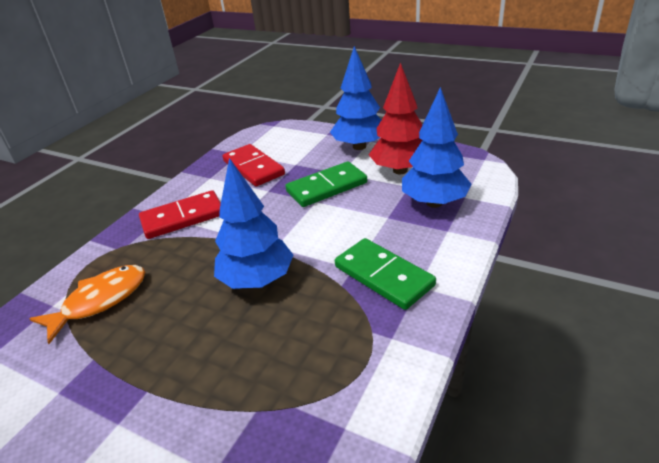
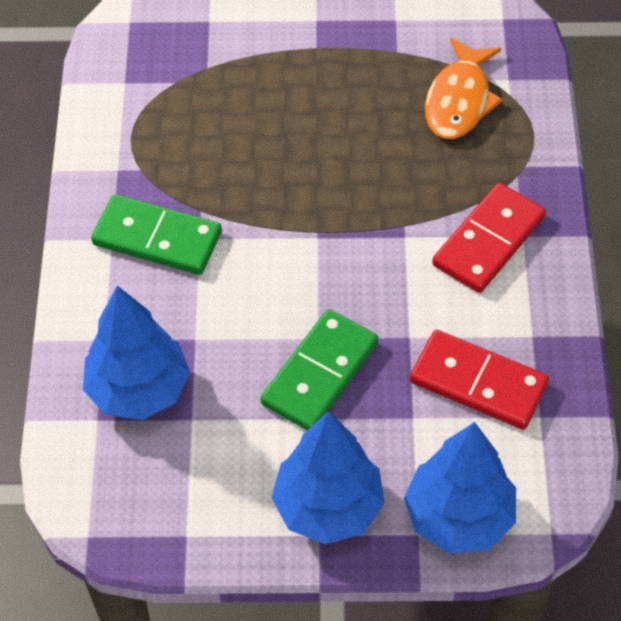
camera: 150 degrees right, 20 degrees up
(257, 280) = (302, 183): blue tree -> blue tree (459, 517)
(400, 170) = (221, 455): red tree -> none

